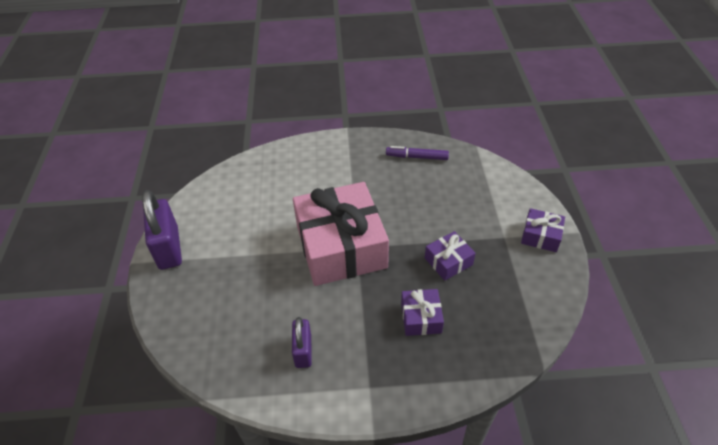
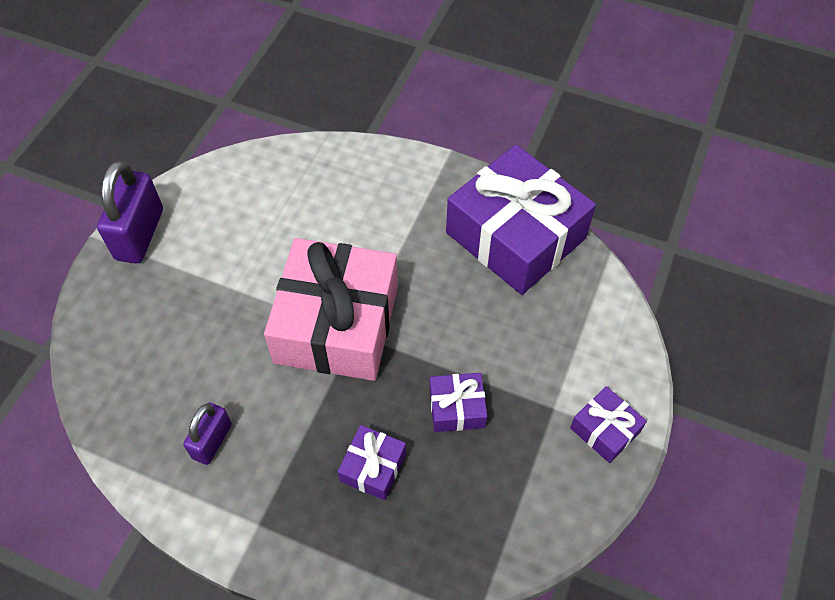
camera: 25 degrees right, 10 degrees up
(417, 157) = (515, 235): purple marker -> purple gift

